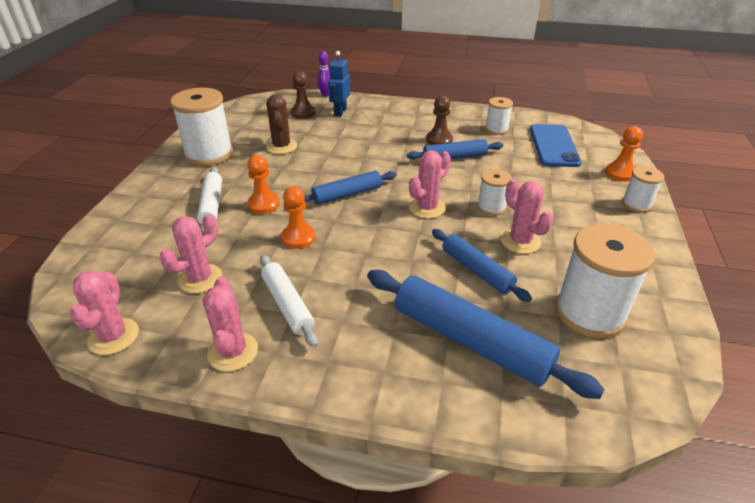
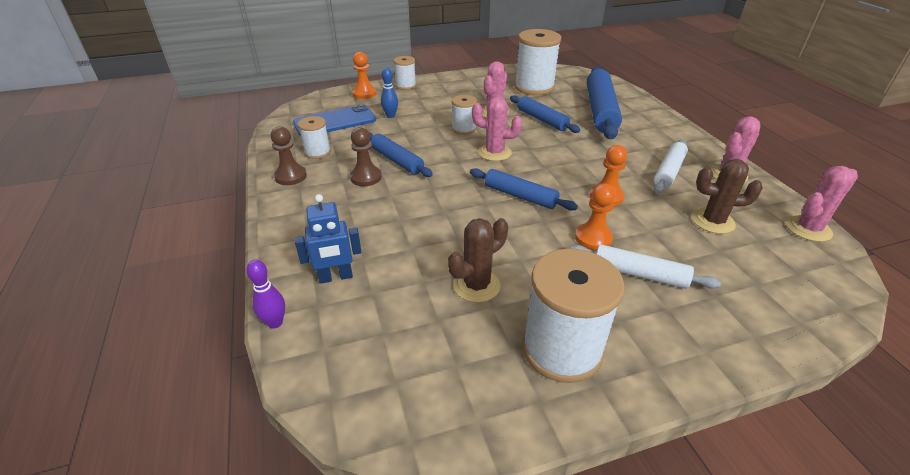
camera: 120 degrees left, 0 degrees up
(200, 279) = (713, 221): pink cactus -> brown cactus
(211, 205) = (639, 274): white rolling pin -> white rolling pin turned 60 degrees clockwise
(303, 113) = (362, 315): brown pawn -> brown pawn (290, 176)
(477, 270) = (542, 120): blue rolling pin -> blue rolling pin turned 60 degrees counterclockwise
(550, 175) = (390, 116): none -> blue bowling pin

